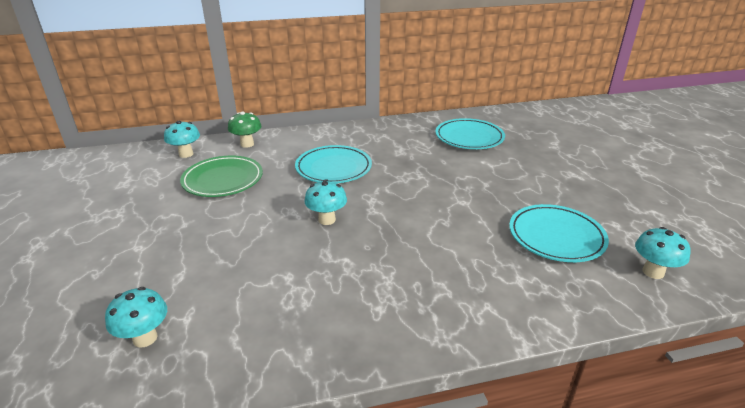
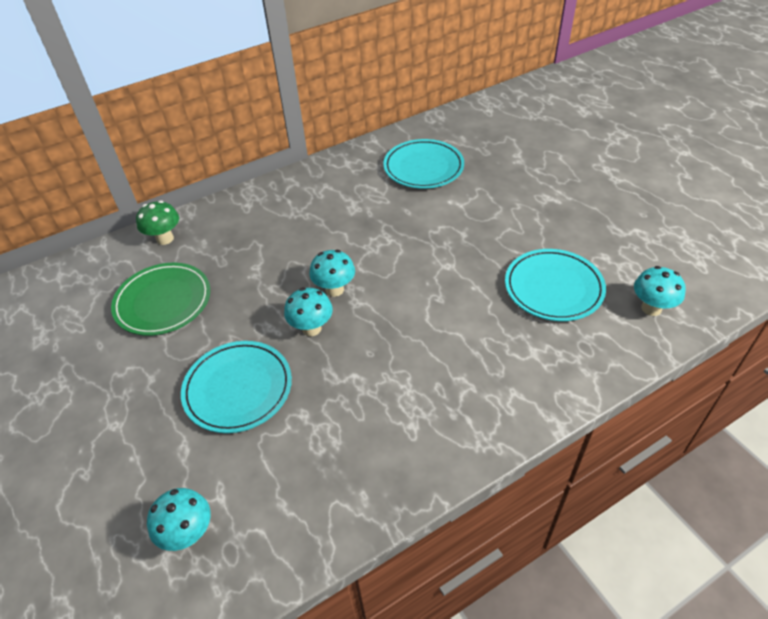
camera: 15 degrees left, 15 degrees up
(186, 154) = (95, 273): turquoise mushroom -> turquoise mushroom (334, 289)
(333, 168) = (287, 251): turquoise plate -> turquoise plate (238, 389)

